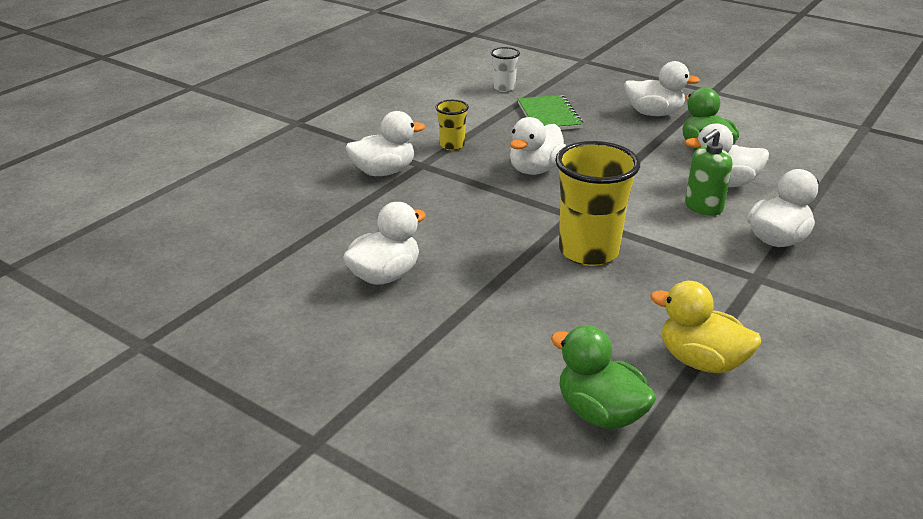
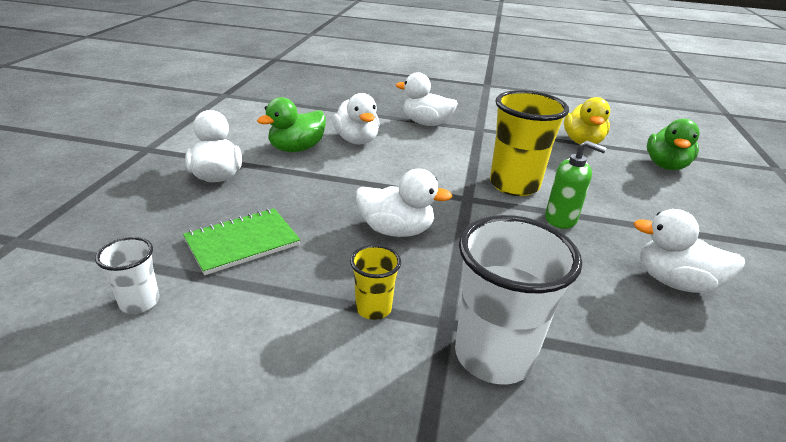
camera: 115 degrees left, 0 degrees up
(384, 172) = (493, 356): white duck -> white cup
(703, 207) = (403, 146): green soap dispenser -> green soap dispenser (561, 219)

